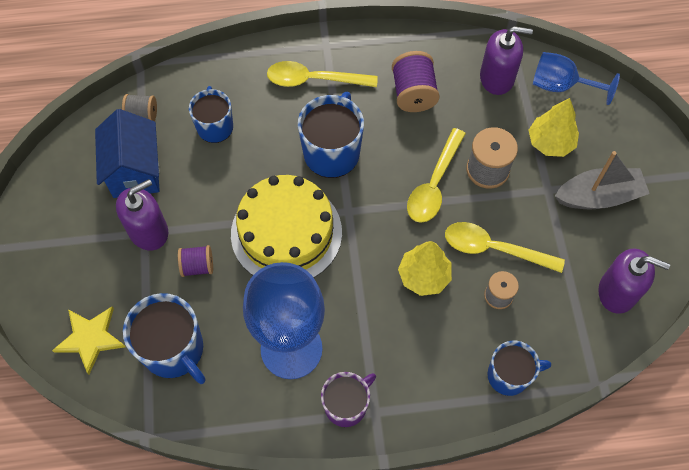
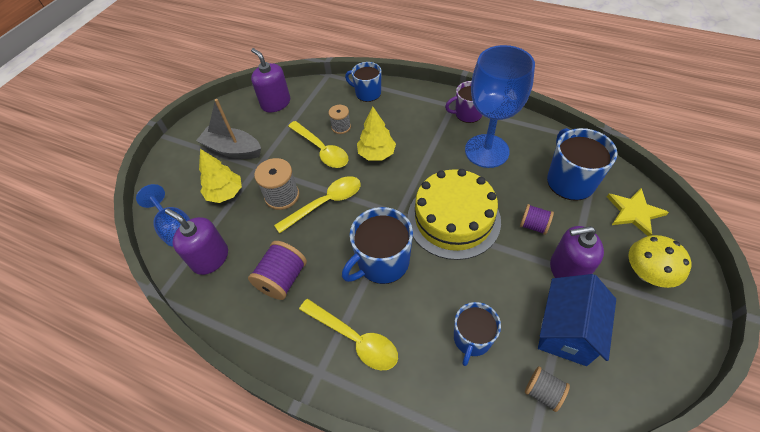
camera: 145 degrees left, 10 degrees down
(68, 265) = (647, 273): none -> yellow mushroom

